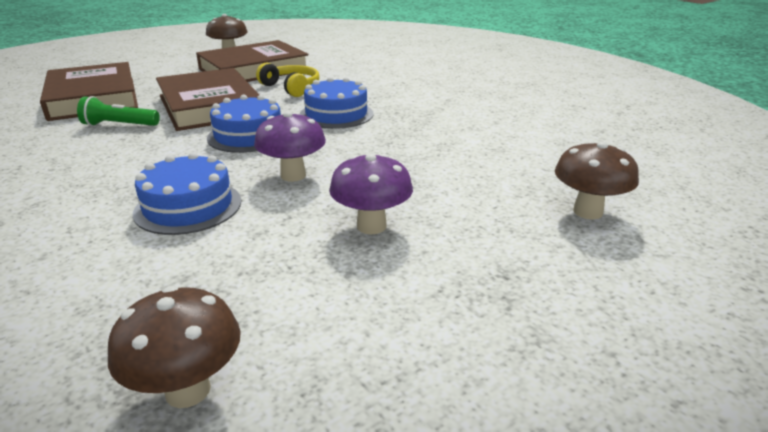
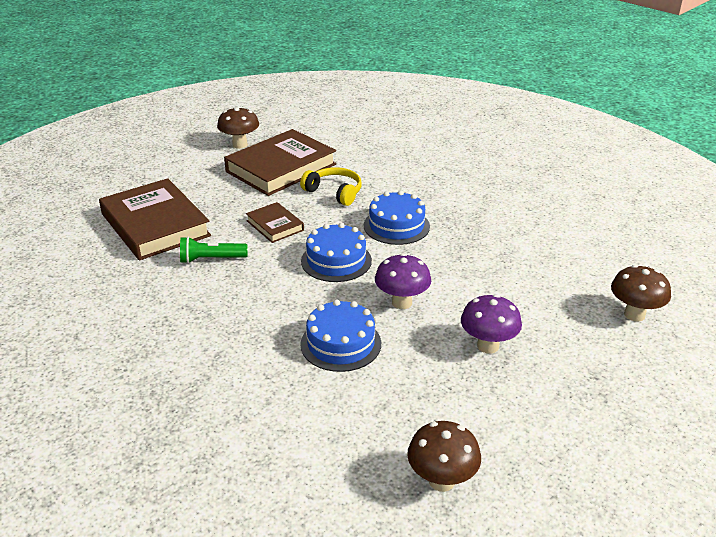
camera: 10 degrees left, 5 degrees up
(209, 106) = (275, 225): brown book -> brown book, size x0.50

